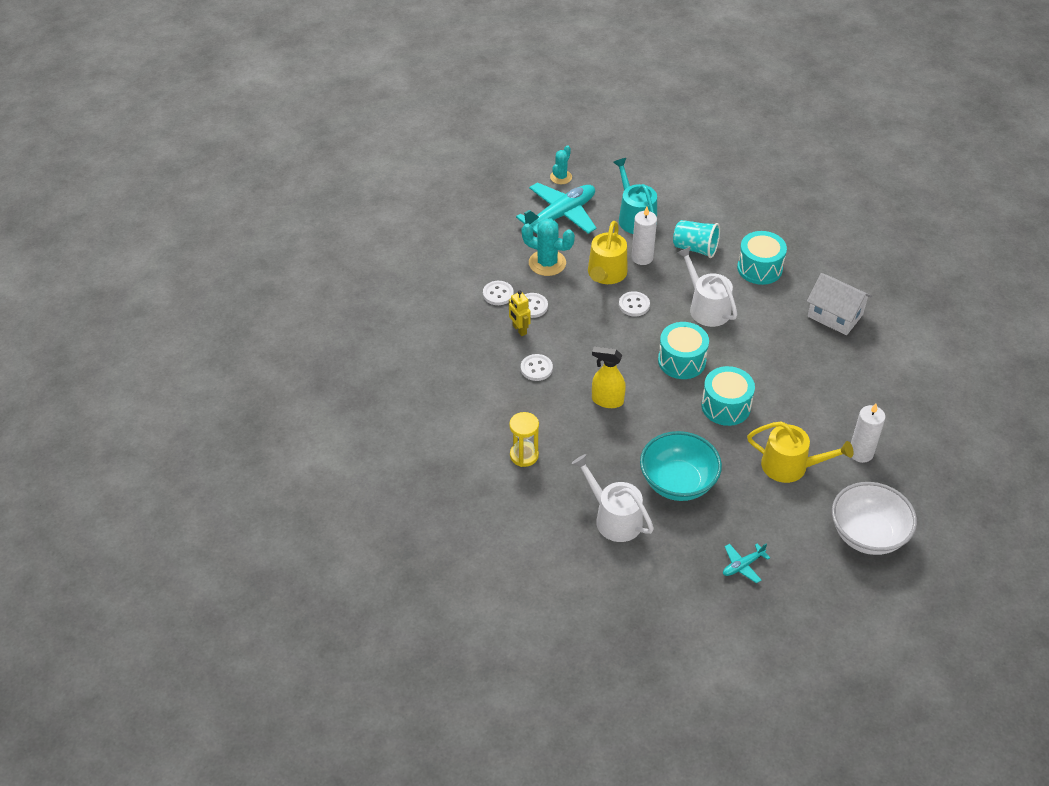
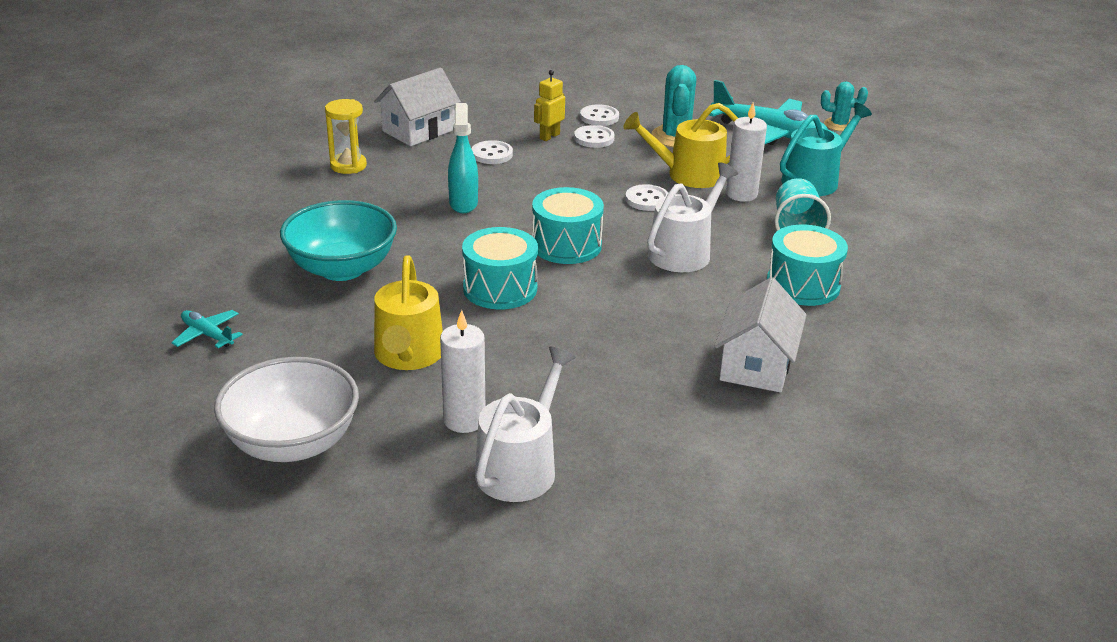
camera: 70 degrees right, 15 degrees down
(478, 402) = (418, 130): none -> white house
(607, 400) = (463, 203): yellow spray bottle -> turquoise spray bottle
(614, 518) = (267, 232): white watering can -> white watering can (520, 467)

